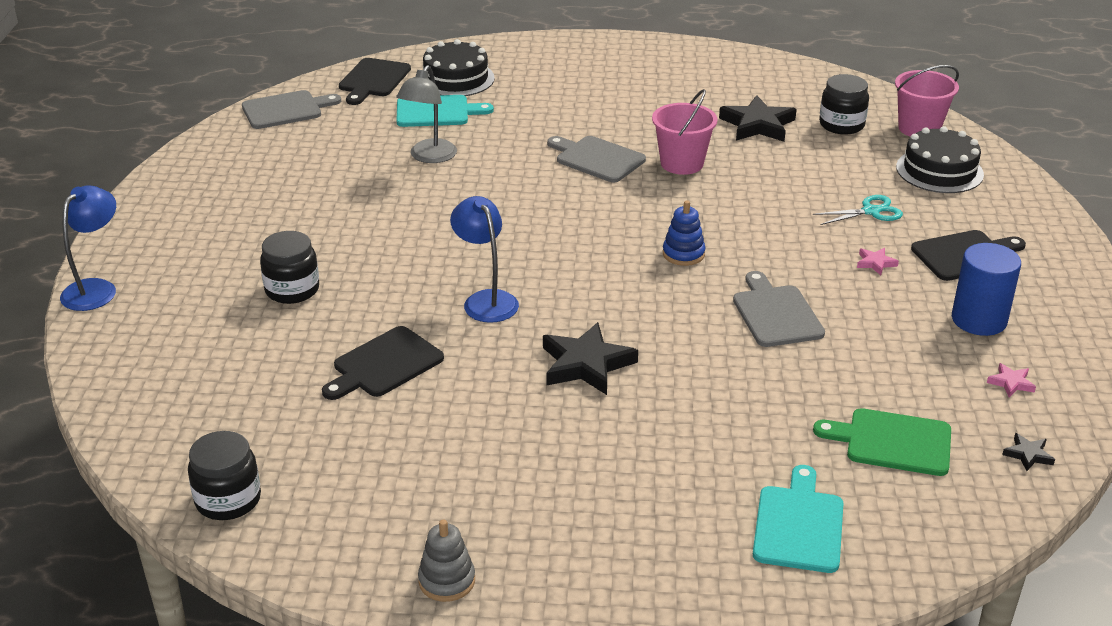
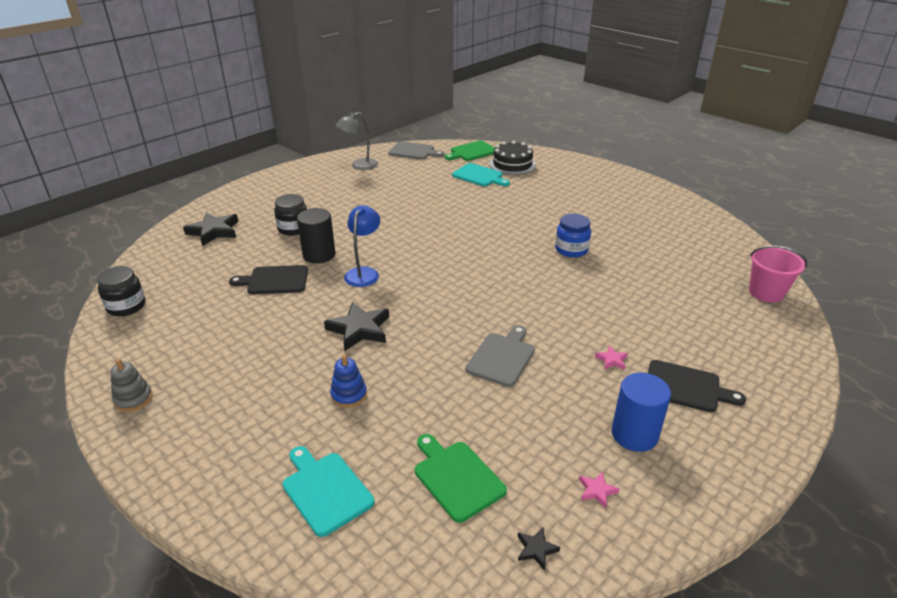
camera: 40 degrees right, 0 degrees up
(96, 289) = (228, 195): blue lamp -> none
(373, 80) = (472, 152): black cutting board -> green cutting board
(389, 306) = (319, 255): none -> black cylinder
(429, 157) = (443, 195): grey lamp -> grey lamp (359, 166)
(597, 158) = (526, 228): grey cutting board -> none
(682, 163) = (571, 250): pink bucket -> blue jar
(683, 254) = (498, 298): blue stacking toy -> blue stacking toy (349, 395)
(758, 125) = (650, 247): black star -> black star (214, 231)
(799, 525) = (325, 490): turquoise cutting board -> turquoise cutting board turned 90 degrees counterclockwise
(841, 125) = (709, 269): black jar -> none
(870, 211) = (655, 327): turquoise scissors -> none
(939, 171) = (744, 325): black cake -> none

